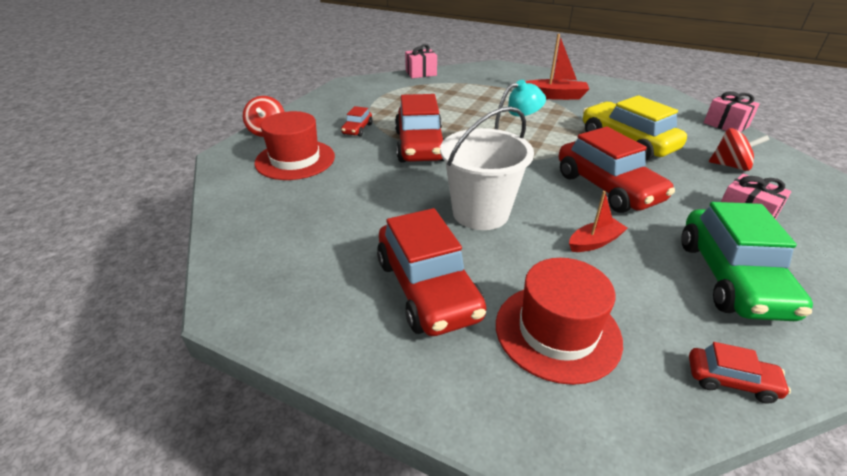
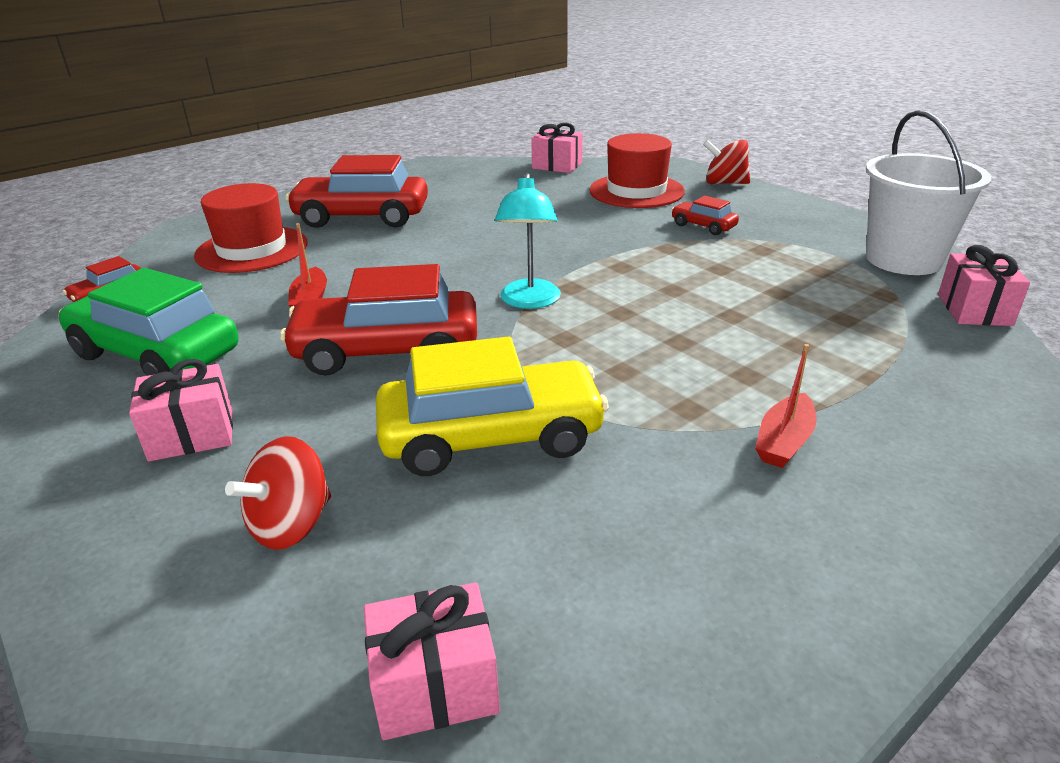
camera: 115 degrees right, 5 degrees down
(228, 210) = (557, 166): none -> pink gift
(420, 146) = (622, 254): red car -> none
(480, 213) = (433, 257): white bucket -> white bucket (903, 259)
(555, 96) = (784, 441): red boat -> red boat, size x0.65

